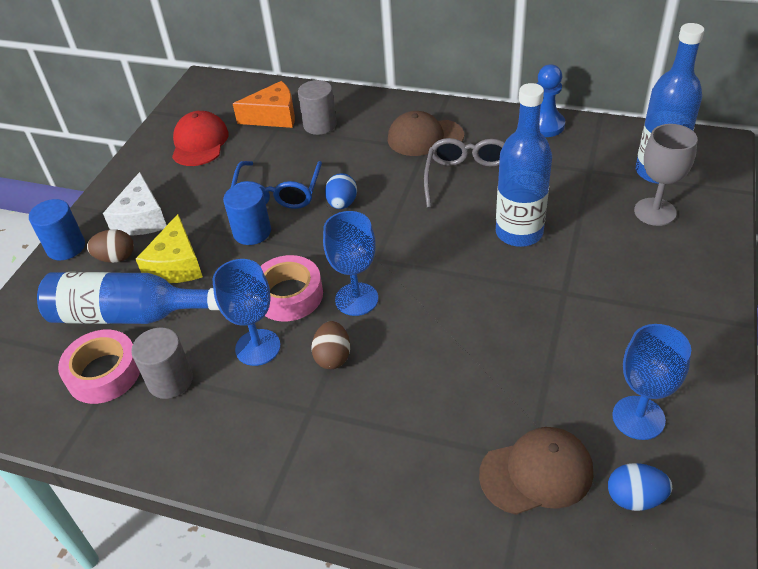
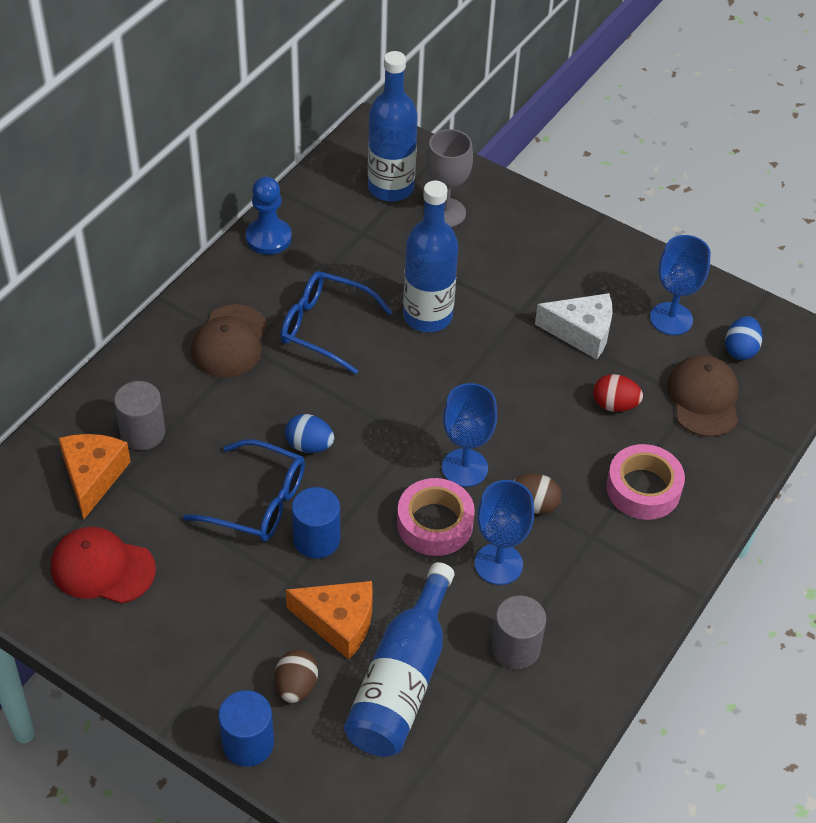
camera: 80 degrees left, 5 degrees up
(104, 373) = (483, 710): pink tape -> pink tape (643, 488)
(141, 219) = (233, 652): white cheese -> white cheese (581, 332)
(176, 265) = (338, 623): yellow cheese -> orange cheese
(469, 179) = (325, 327): grey glasses -> blue glasses
(485, 392) = (614, 405): none -> red egg

